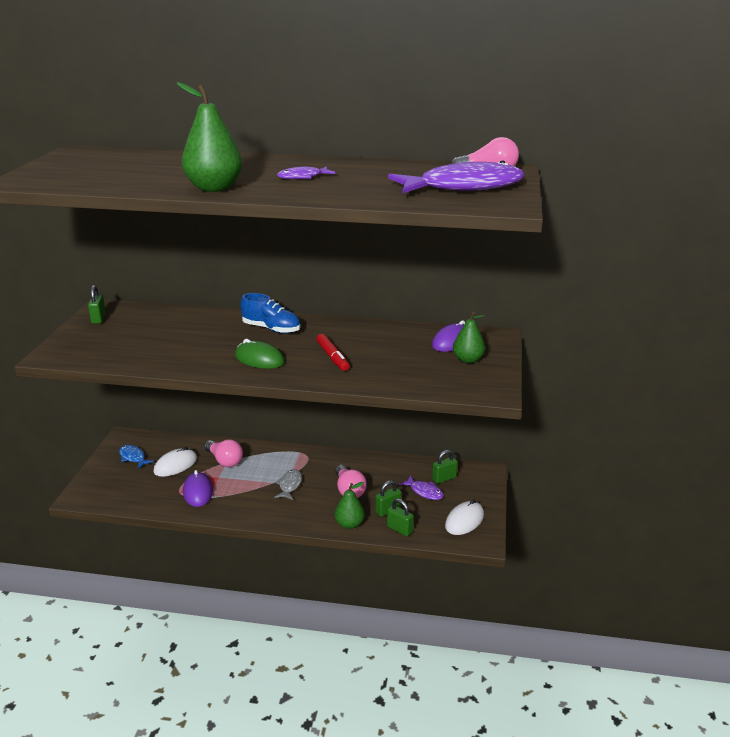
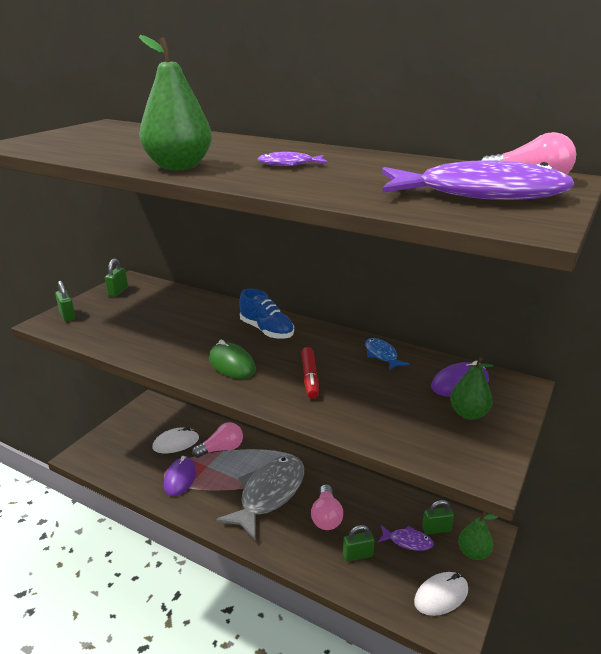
camera: 20 degrees right, 0 degrees up
(133, 457) = (144, 426): blue fish -> blue fish (381, 355)
(224, 461) = (221, 449): pink light bulb -> pink light bulb turned 90 degrees counterclockwise
(289, 485) = (269, 494): grey fish -> grey fish, size x2.24
(349, 524) = (309, 562): green pear -> green pear (473, 553)
(399, 529) = (361, 585): green padlock -> green padlock (67, 316)
(424, 492) = (408, 541): purple fish -> purple fish turned 45 degrees counterclockwise

